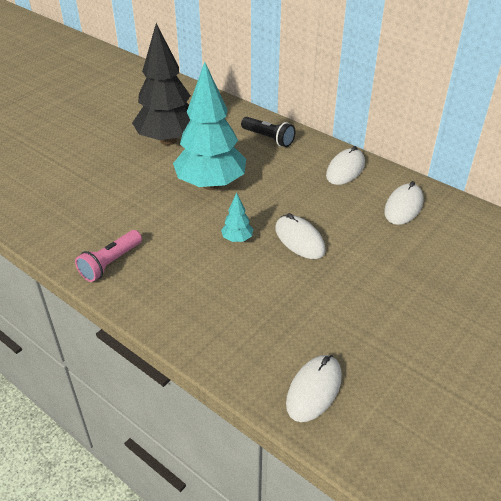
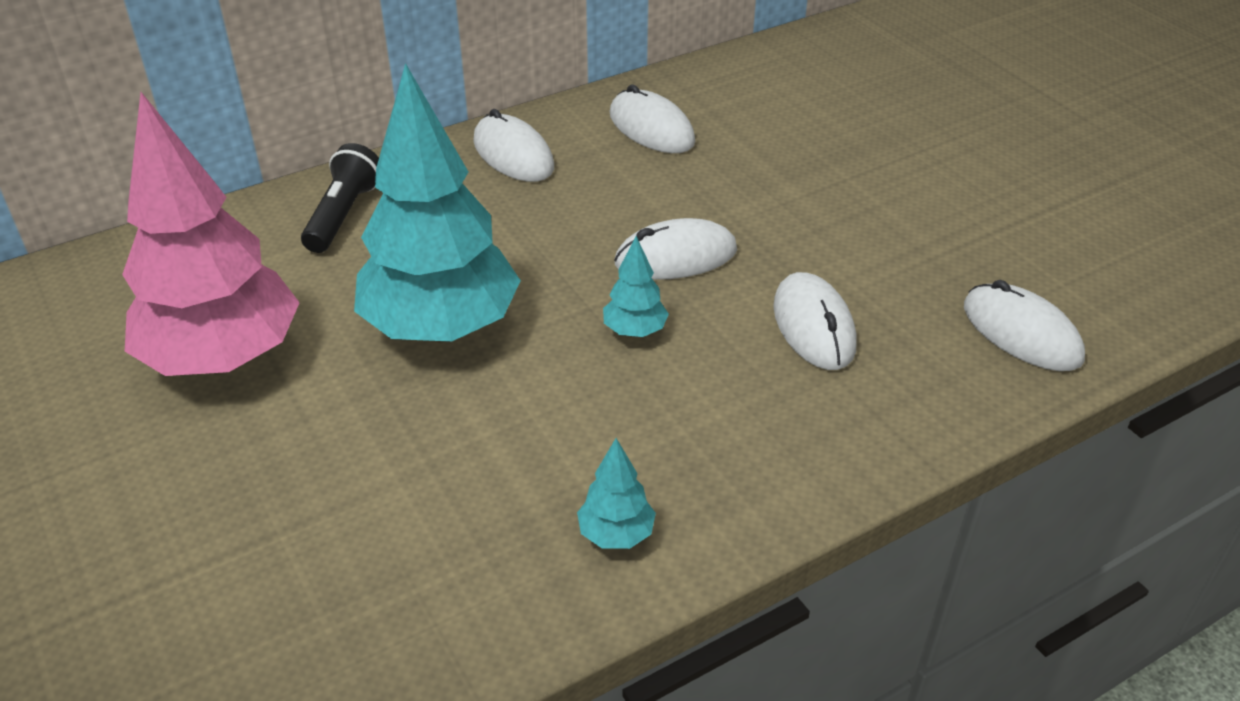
camera: 70 degrees left, 0 degrees up
(110, 263) = (616, 534): pink flashlight -> turquoise tree
(168, 140) = (224, 358): black tree -> pink tree
(268, 138) = (343, 214): black flashlight -> black flashlight turned 45 degrees counterclockwise
(273, 299) = (813, 326): none -> white mouse

